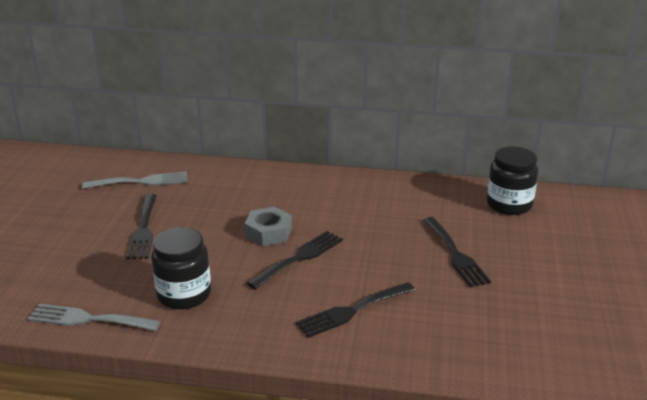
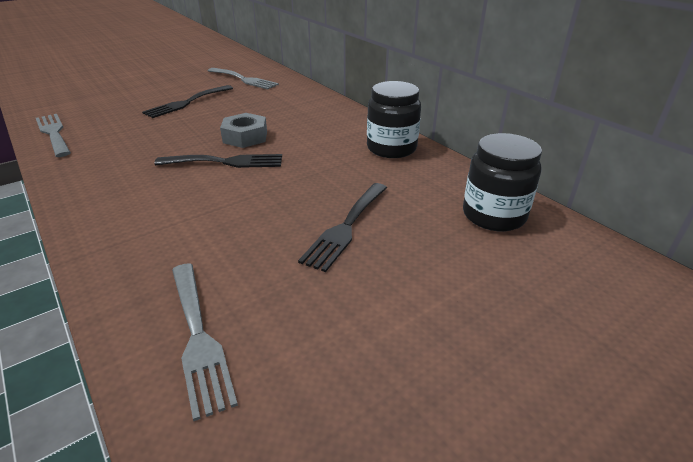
camera: 45 degrees right, 5 degrees up
(184, 294) = (118, 146): black jar -> black jar (391, 148)
(352, 311) = (172, 218): black fork -> none
(498, 348) = (198, 338): none -> grey fork

